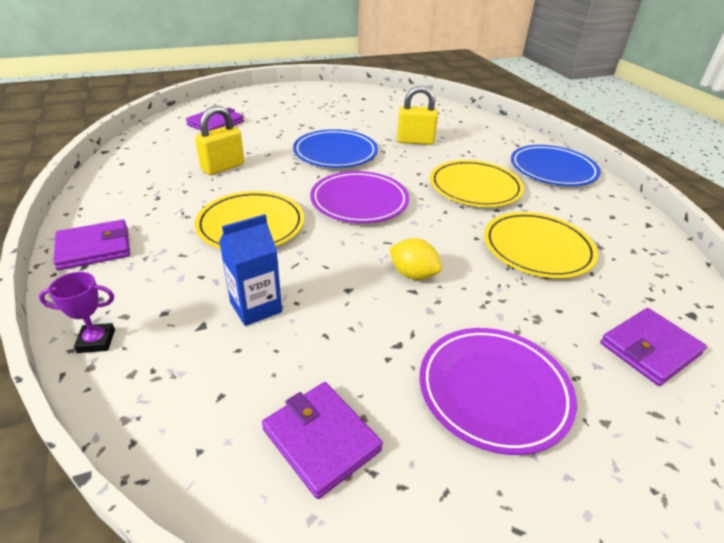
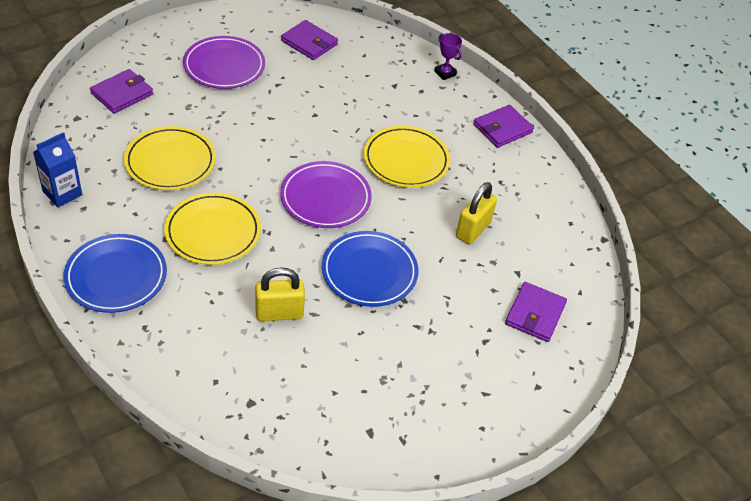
camera: 165 degrees right, 10 degrees up
(96, 341) = (445, 73): purple trophy -> purple trophy turned 75 degrees clockwise
(256, 307) = (369, 98): blue carton -> blue carton (62, 193)
(413, 274) = (271, 130): yellow lemon -> none

